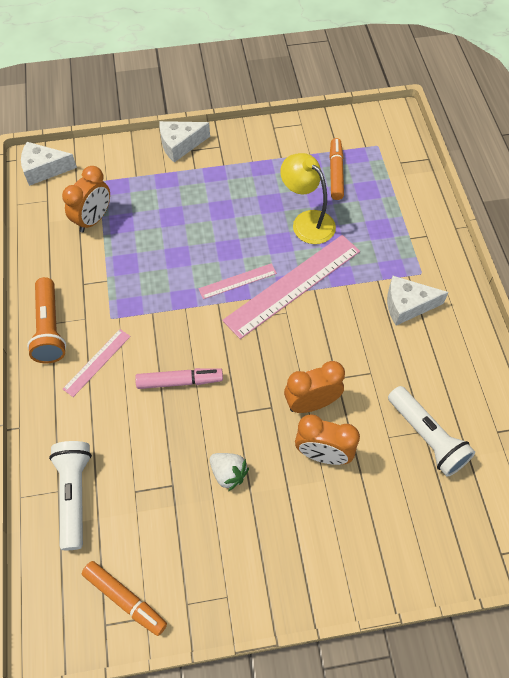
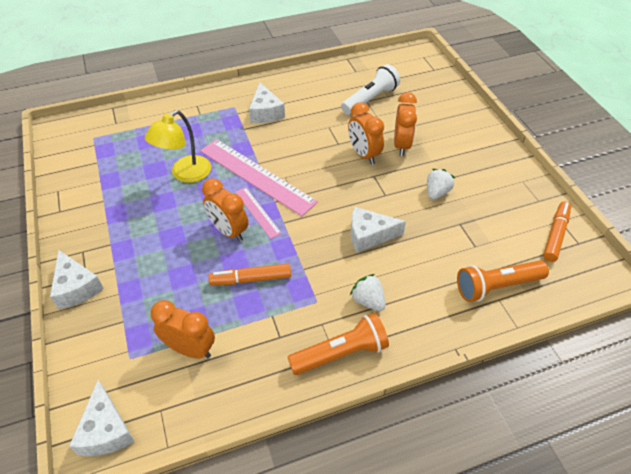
camera: 100 degrees left, 10 degrees down
(74, 495) = (497, 286): white flashlight -> orange flashlight
(97, 362) = (368, 301): pink ruler -> white strawberry
(179, 381) = (369, 235): pink marker -> white cheese
(217, 254) = (229, 231): none -> orange clock
(336, 173) = (126, 161): orange marker -> orange marker (251, 279)

